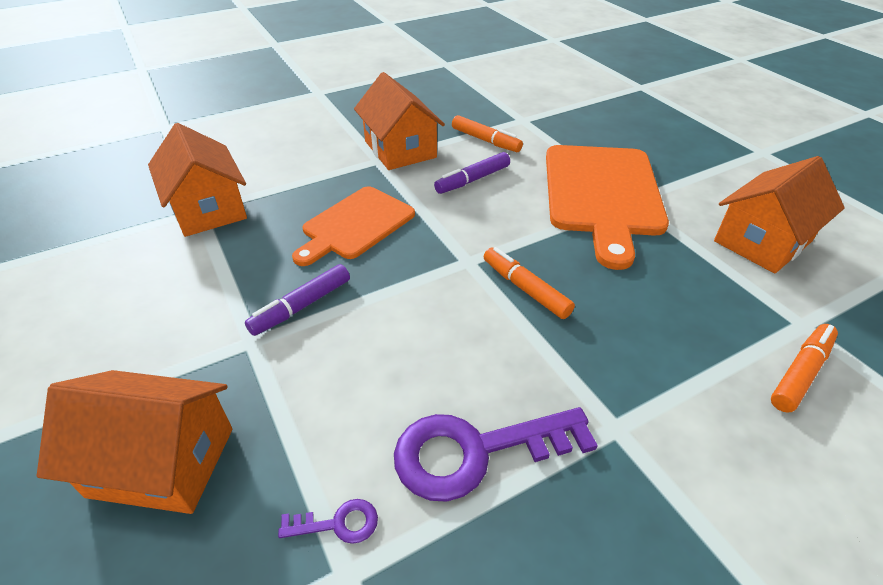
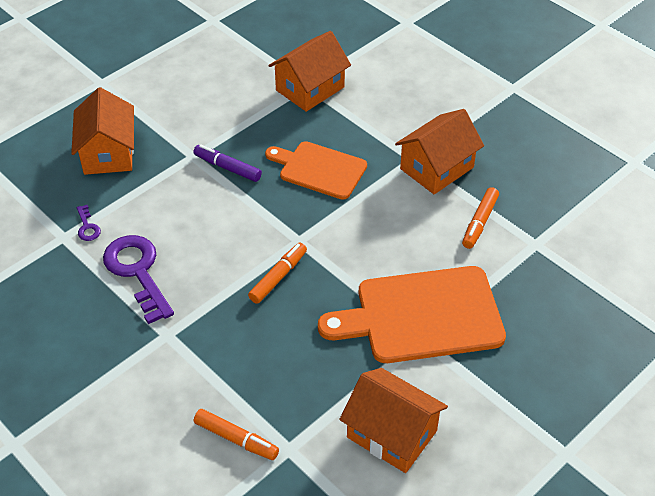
camera: 75 degrees right, 5 degrees up
(472, 180) = (408, 224): purple marker -> none

